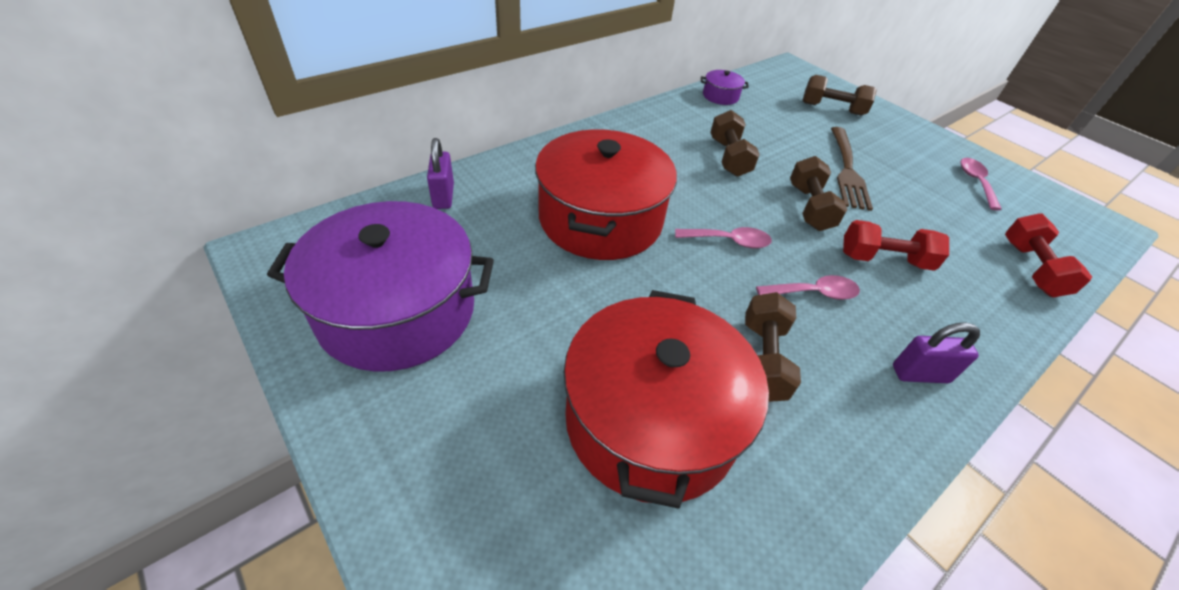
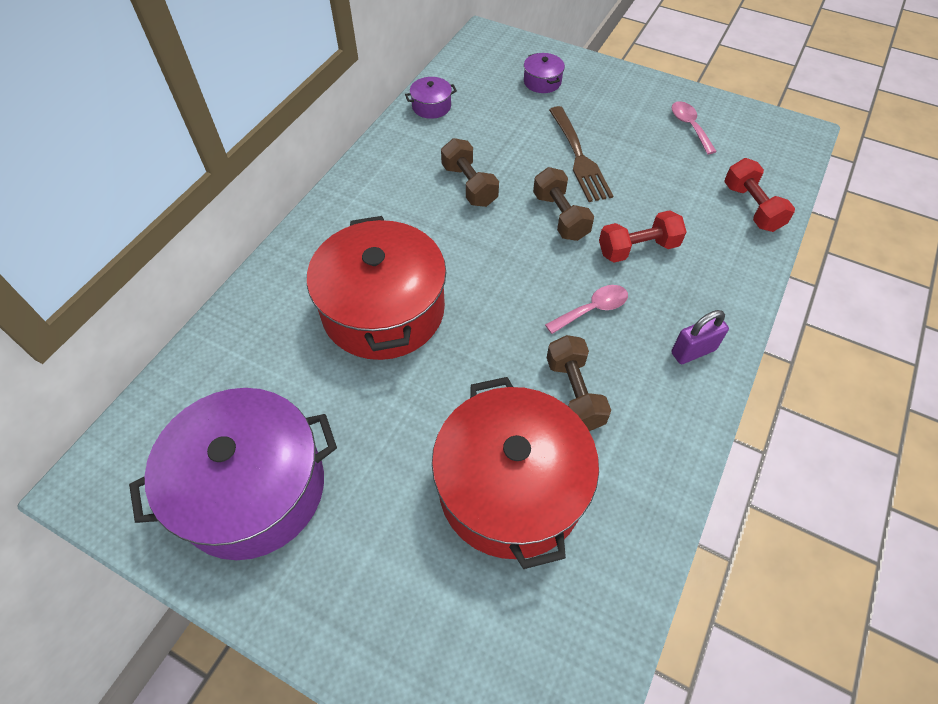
camera: 20 degrees left, 10 degrees up
(443, 196) = (222, 348): purple padlock -> none
(729, 241) = (505, 285): pink spoon -> none
(832, 109) = (542, 82): brown dumbbell -> purple pot

